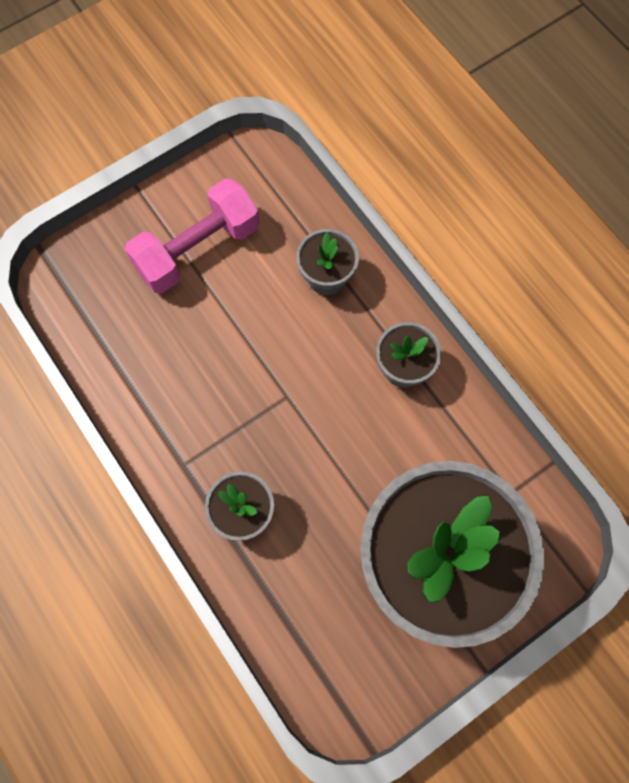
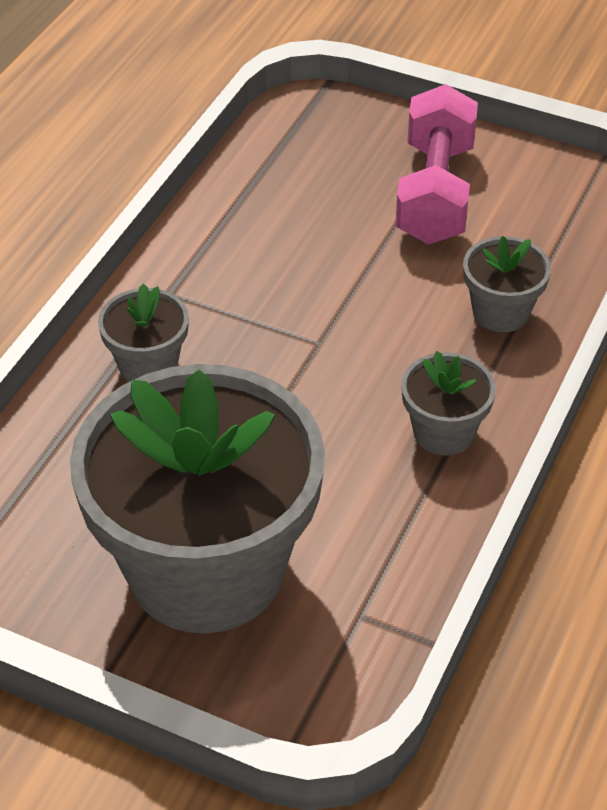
camera: 60 degrees right, 25 degrees down
(197, 249) = (435, 193): pink dumbbell -> pink dumbbell turned 75 degrees clockwise

